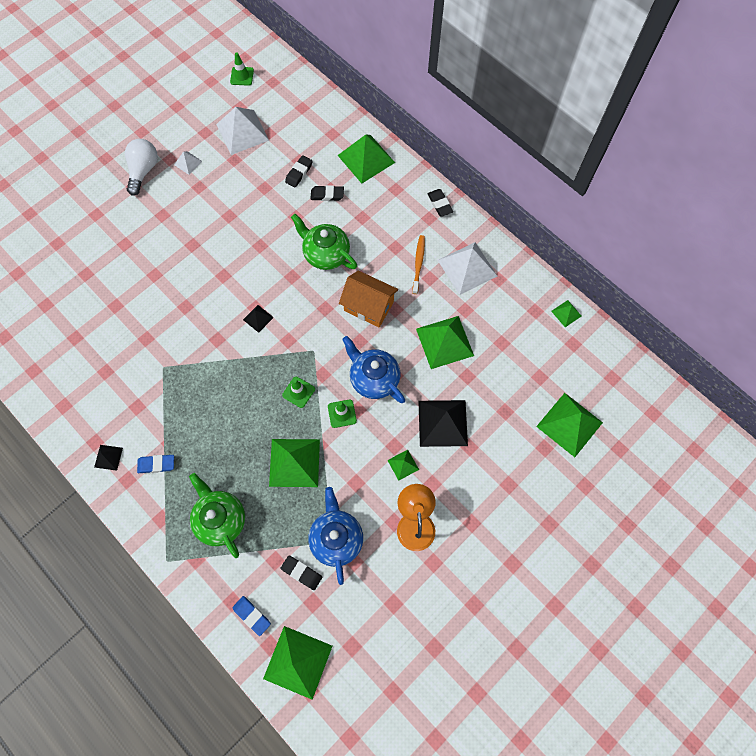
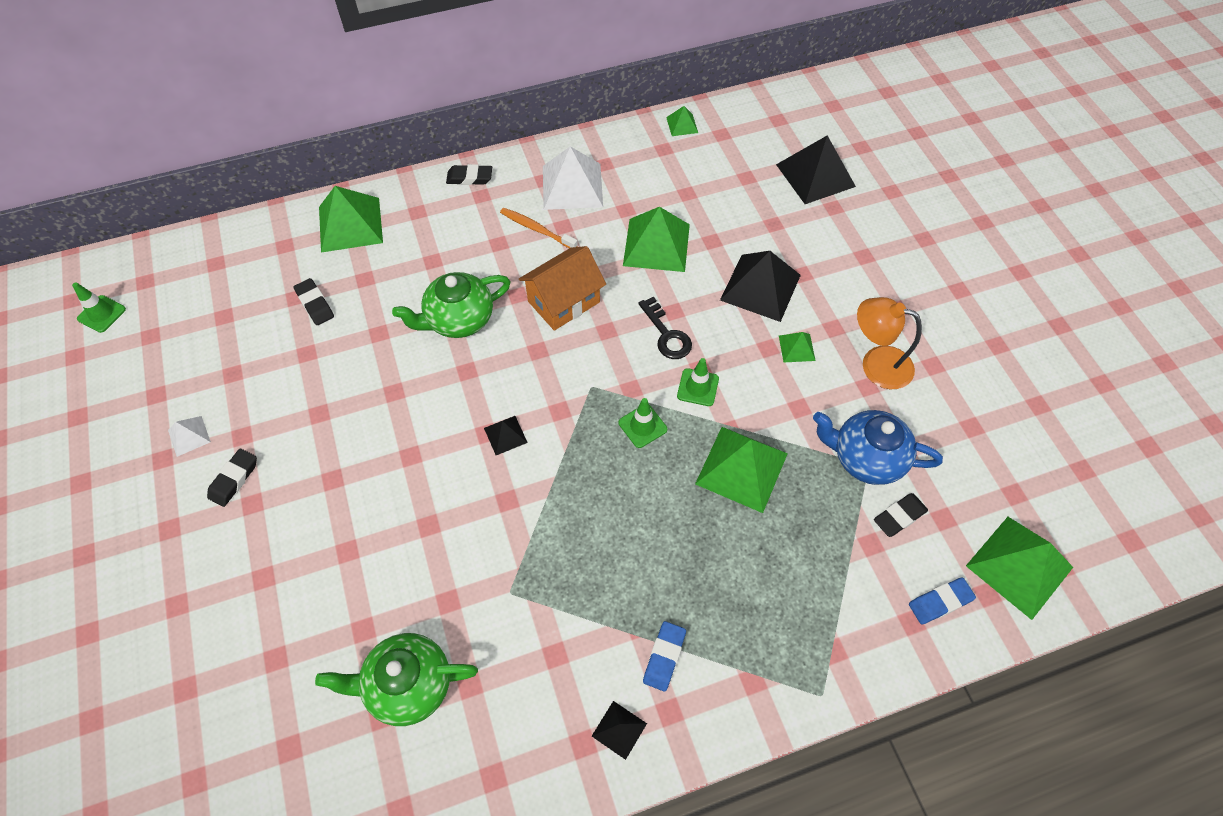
camera: 65 degrees left, 10 degrees down
(143, 171) = (153, 503): white light bulb -> none
(220, 519) = (786, 594): green teapot -> green teapot (408, 685)
(242, 132) = (195, 347): white pyramid -> none
(327, 195) = (372, 285): black eraser -> black eraser (234, 479)
(373, 378) = (667, 334): blue teapot -> black key
(569, 424) = (815, 175): green pyramid -> black pyramid

